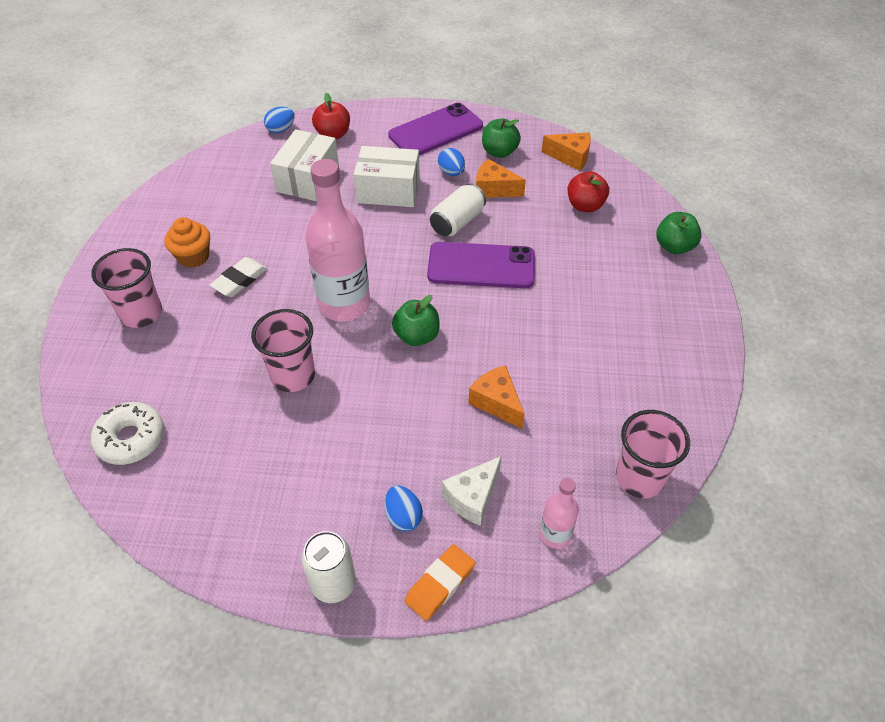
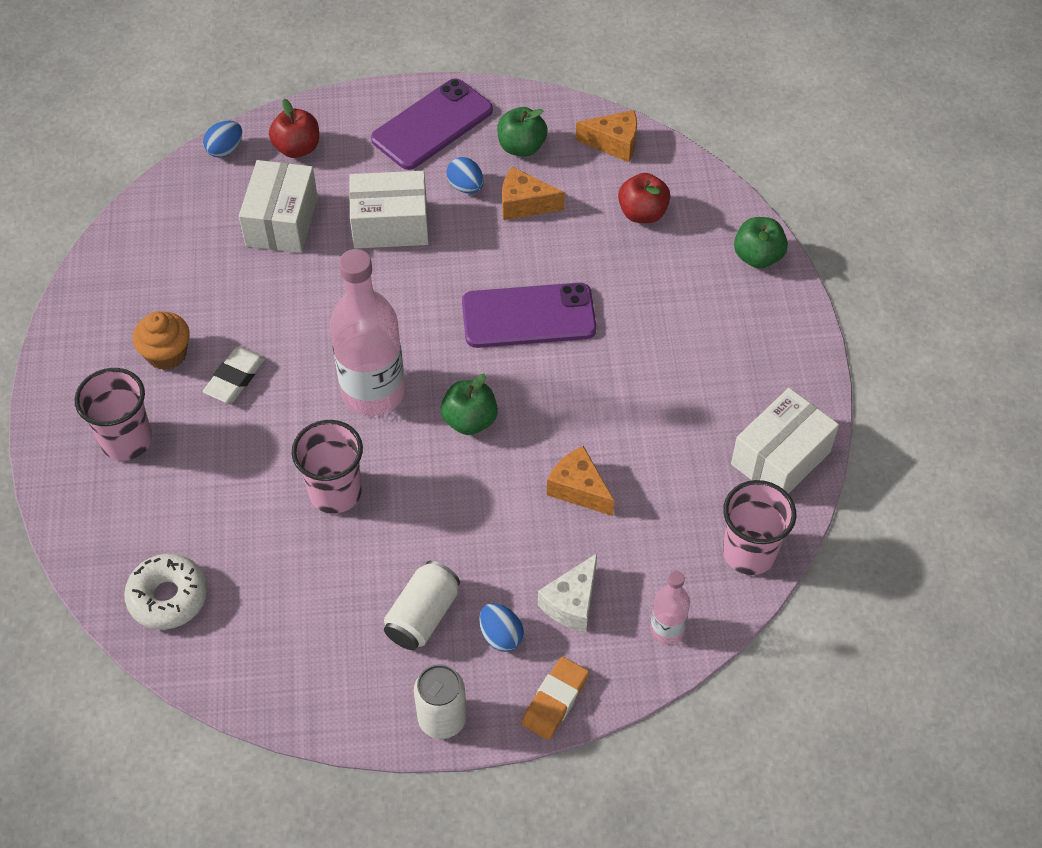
camera: 10 degrees left, 5 degrees up
(457, 222) = (487, 259): white can -> white can (422, 616)
(677, 402) = (780, 458): none -> white box

